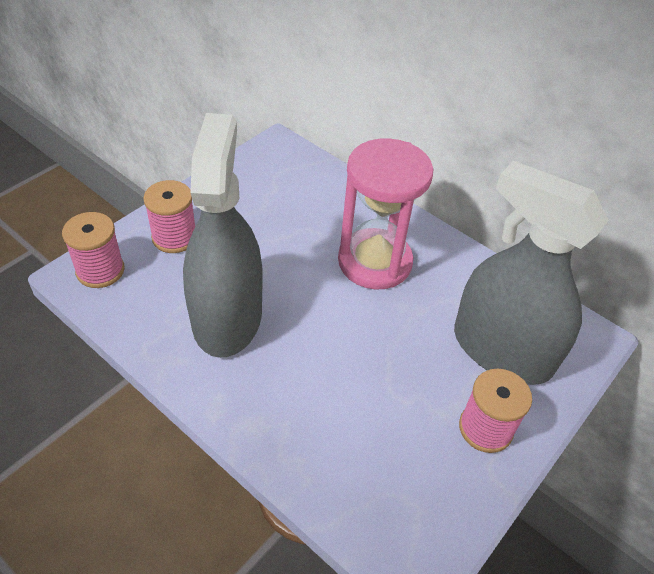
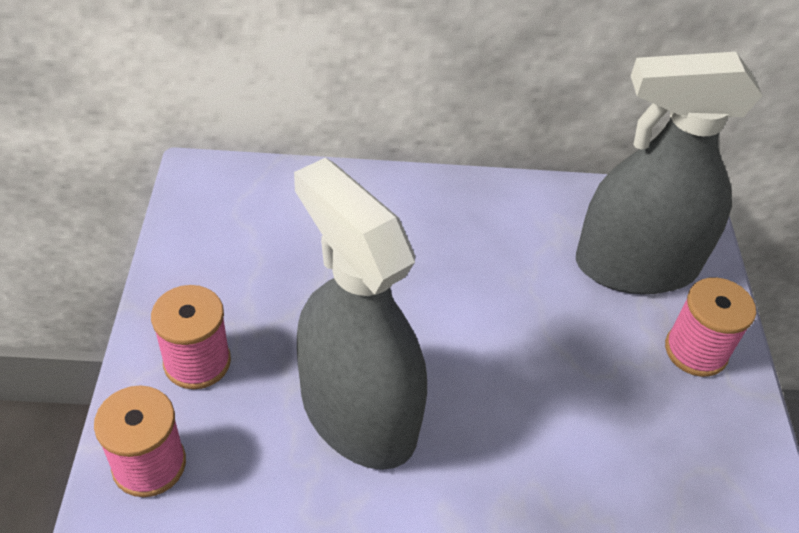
camera: 40 degrees left, 0 degrees up
(374, 262) = (440, 250): pink hourglass -> none

